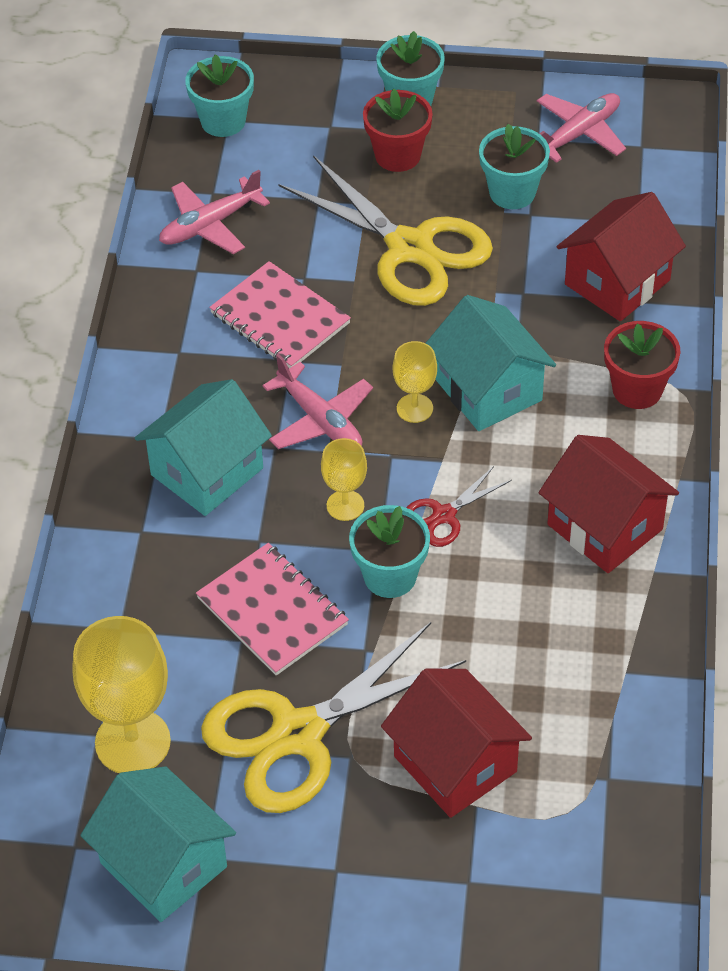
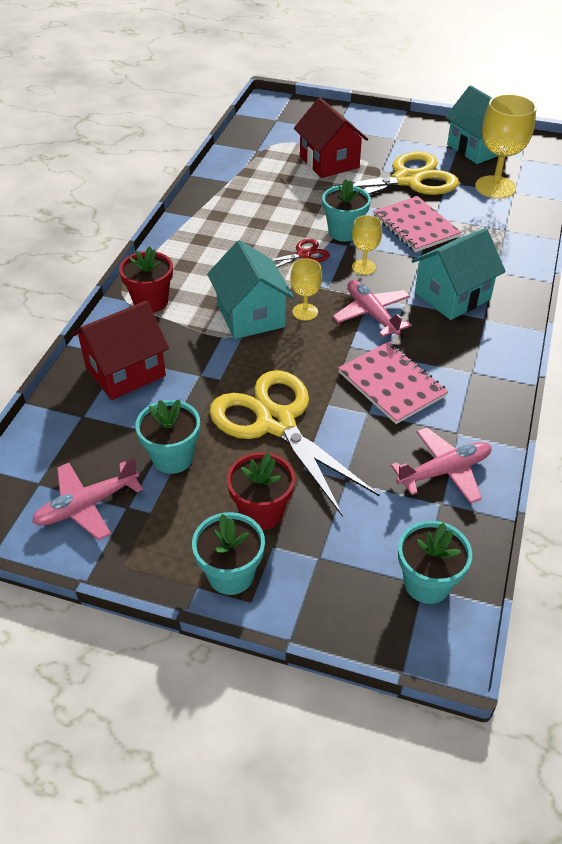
camera: 170 degrees left, 5 degrees down
(605, 527) = (209, 237): red house -> none

